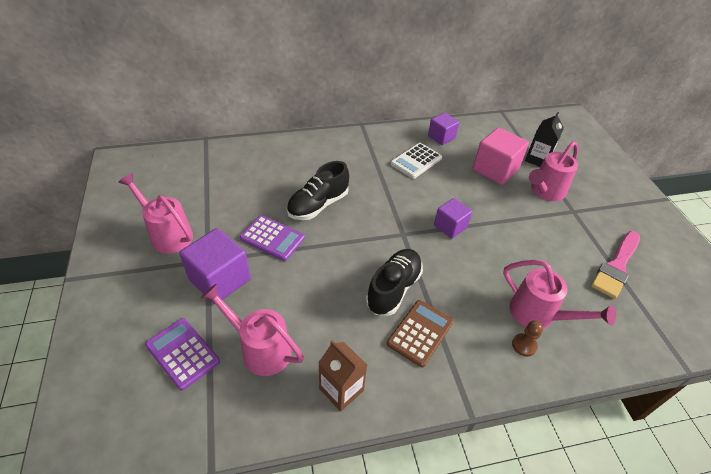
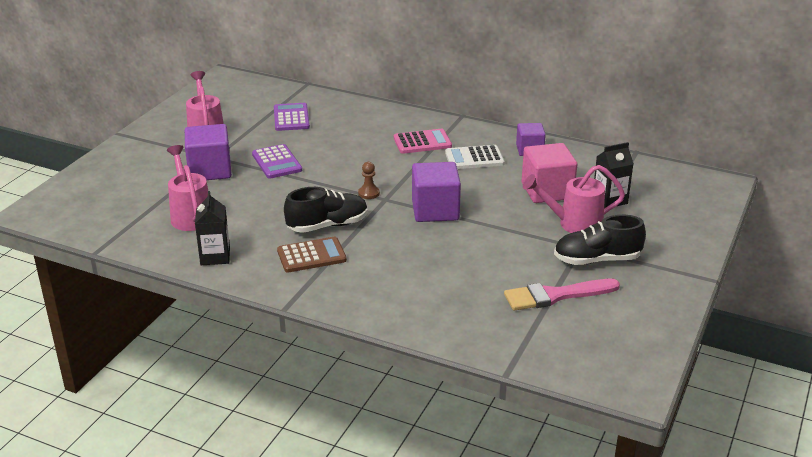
camera: 40 degrees right, 15 degrees down
(182, 353) = (141, 196): purple calculator -> purple calculator (291, 118)
(318, 205) = (340, 156): black shoe -> black shoe (596, 260)
(341, 389) = (215, 256): brown carton -> black carton
(363, 162) = (422, 142): none -> pink calculator
(450, 226) = (435, 210): purple cube -> purple cube, size x1.61
(524, 345) = (383, 297): brown pawn -> brown pawn (369, 193)
(538, 315) = (425, 288): pink watering can -> none

